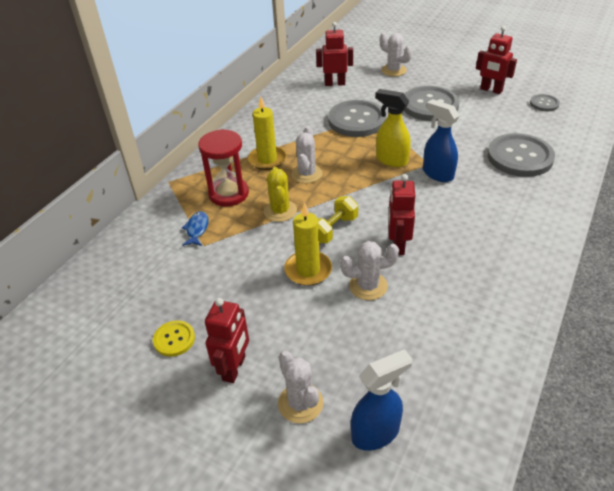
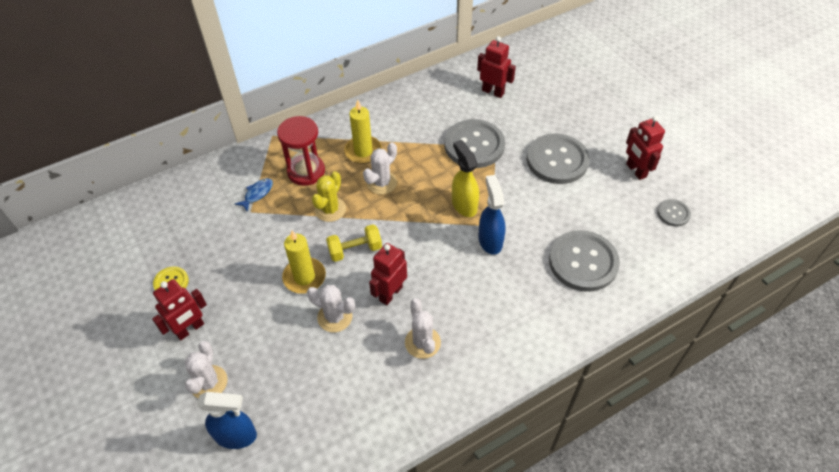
camera: 30 degrees right, 10 degrees up
(393, 70) = (563, 101): white cactus -> white cactus (422, 342)

